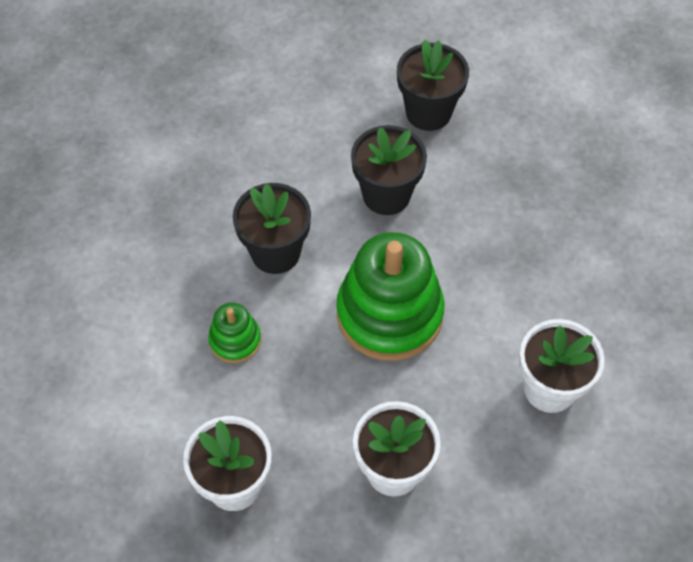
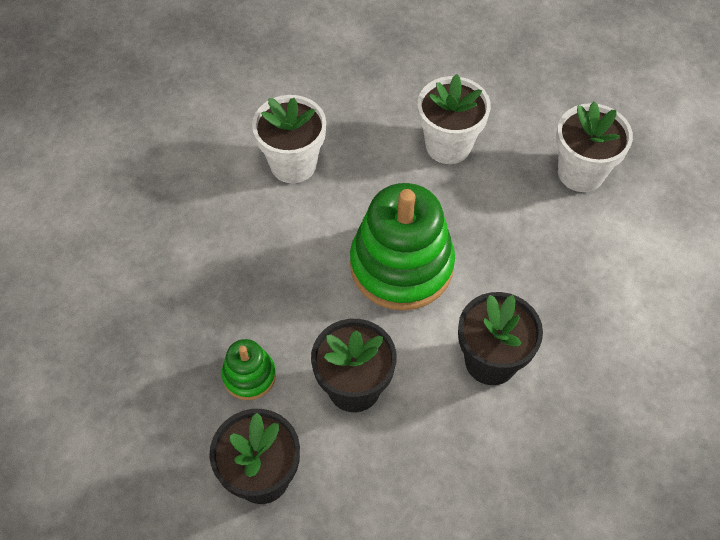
camera: 160 degrees left, 0 degrees up
(235, 340) = (553, 286): green stacking toy -> green stacking toy (249, 376)

